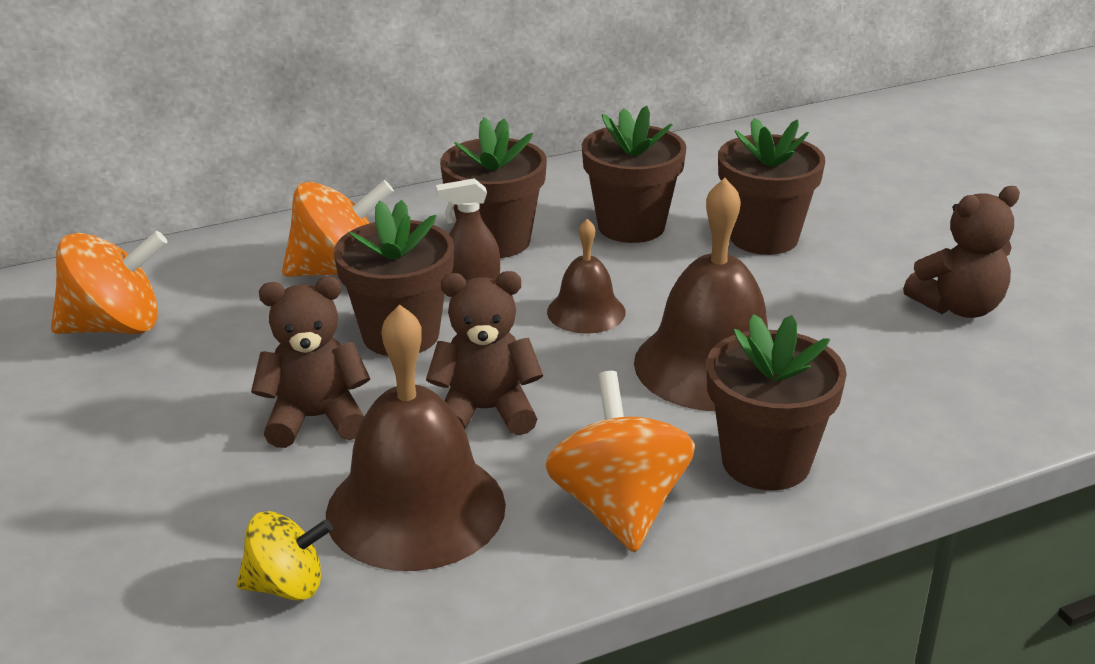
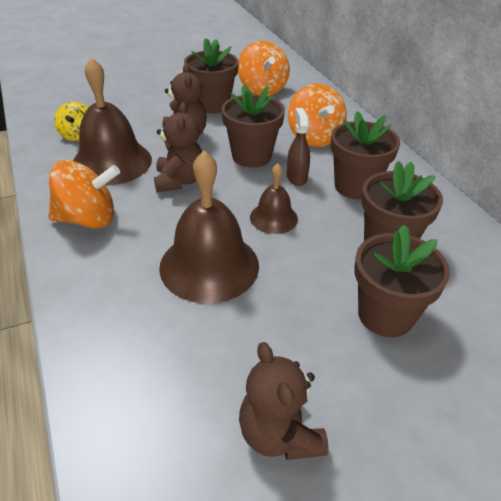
camera: 90 degrees right, 10 degrees up
(766, 462) = (105, 277): brown flower pot -> brown flower pot (212, 105)

